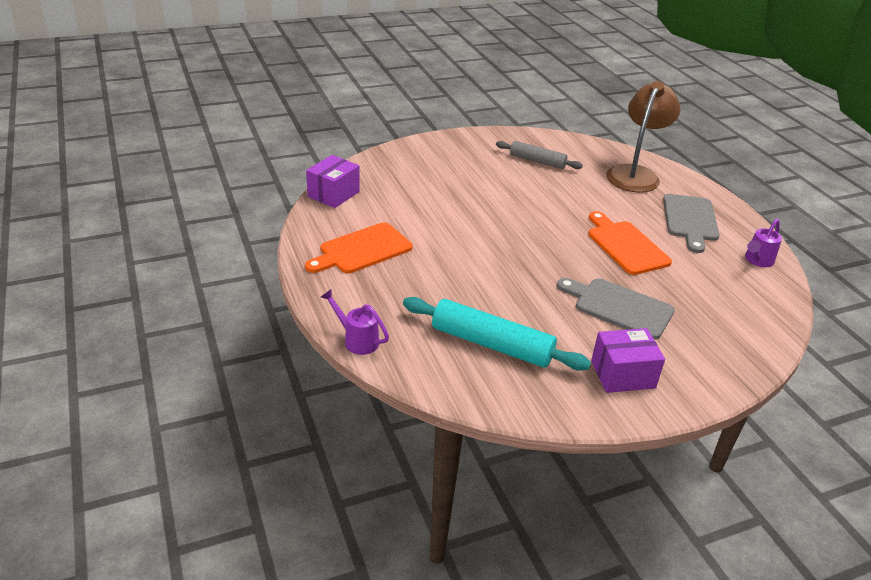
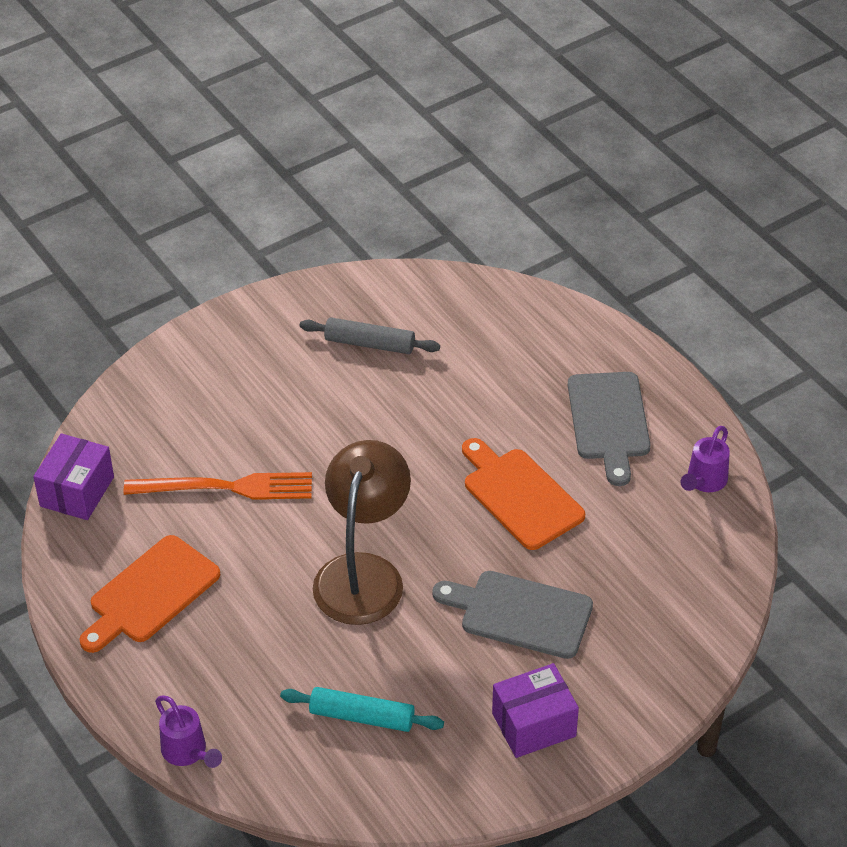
camera: 10 degrees left, 10 degrees up
(357, 340) = (187, 752): purple watering can -> purple watering can turned 150 degrees counterclockwise
(429, 208) = (226, 487): none -> orange fork
(491, 344) = (362, 716): turquoise rolling pin -> turquoise rolling pin, size x0.64
(635, 174) = (523, 338): brown lamp -> brown lamp (363, 573)

